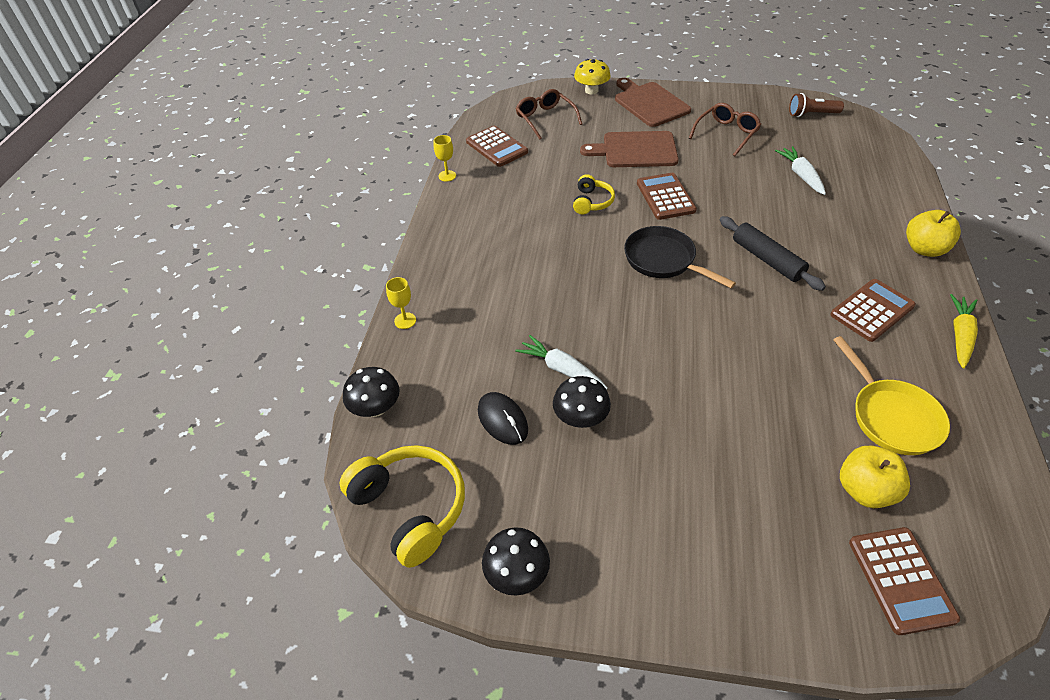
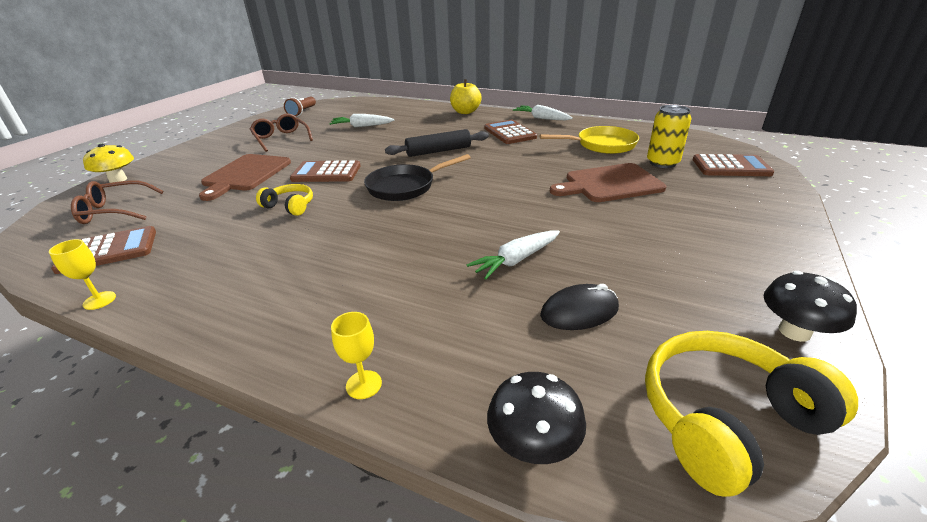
camera: 75 degrees left, 15 degrees down
(580, 418) = (585, 259): black mushroom -> none
(649, 103) = (190, 158): brown cutting board -> brown cutting board (609, 184)
(865, 490) = (662, 163): yellow apple -> yellow can
(960, 335) = (541, 118): yellow carrot -> white carrot

